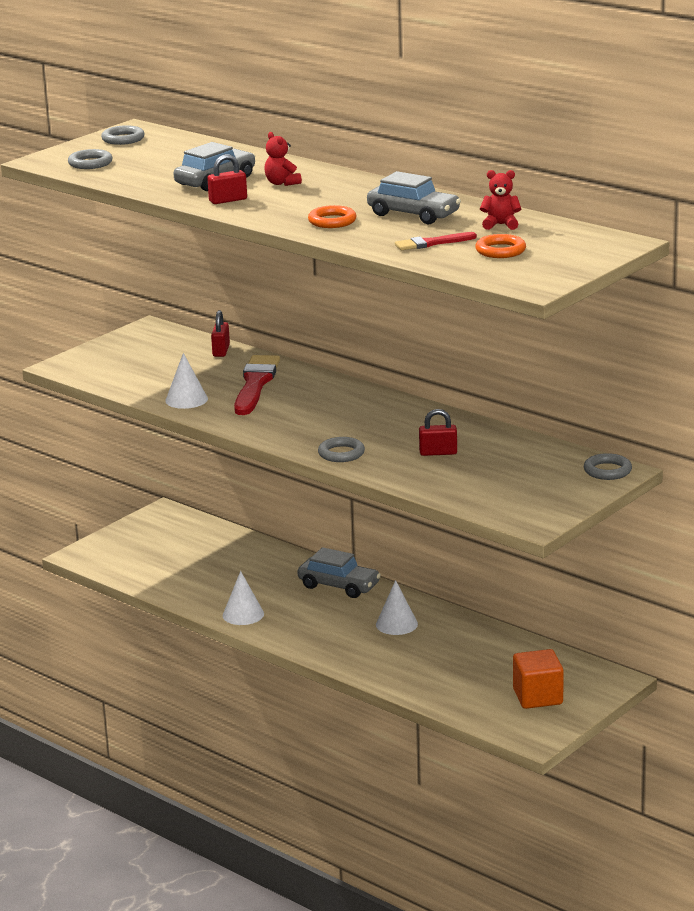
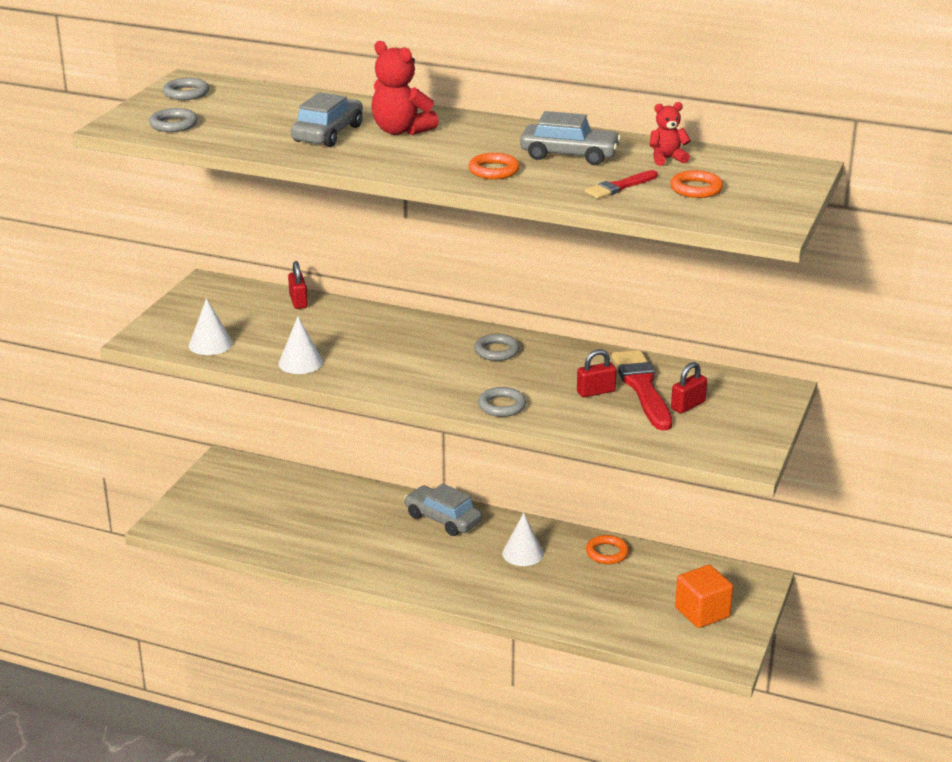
camera: 20 degrees left, 5 degrees up
(228, 200) = (362, 156): red padlock -> red padlock (688, 405)
(243, 614) = (367, 567): white cone -> white cone (210, 344)
(255, 384) = (359, 336): red brush -> red brush (642, 387)
(282, 183) = (401, 131): red teddy bear -> red teddy bear, size x1.67
(339, 586) = (443, 519): grey car -> grey car turned 150 degrees counterclockwise
(479, 635) = (607, 553): none -> orange ring
(607, 471) = (769, 390): grey ring -> grey ring (497, 351)

